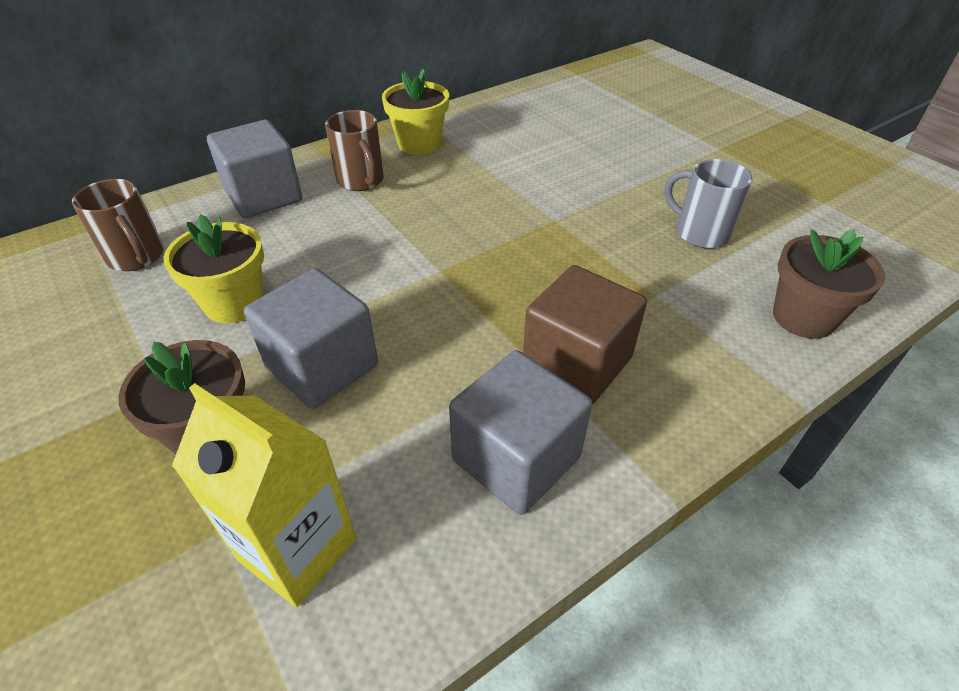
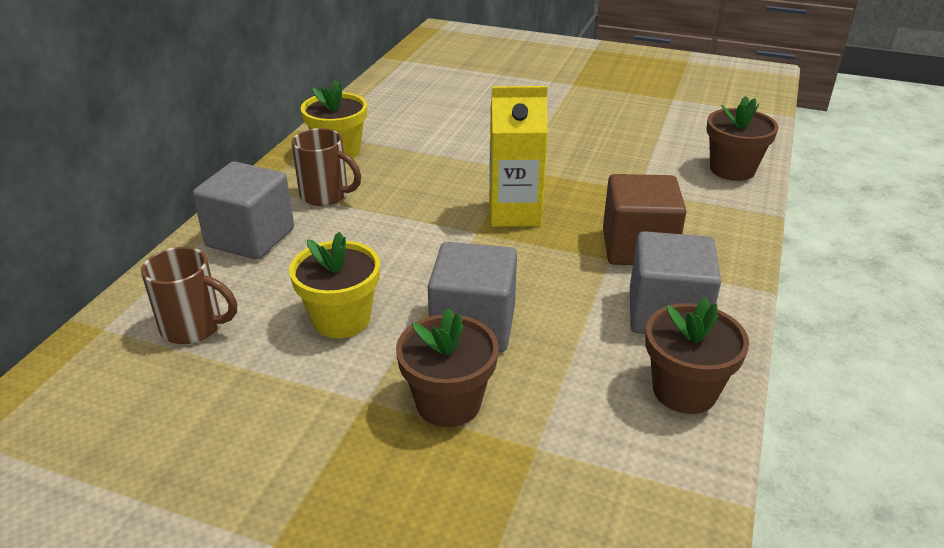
camera: 35 degrees left, 10 degrees down
(297, 549) = (600, 426): yellow carton -> yellow carton (514, 213)
(426, 564) = (684, 390): none -> brown flower pot
(700, 233) = (621, 143): grey mug -> none

